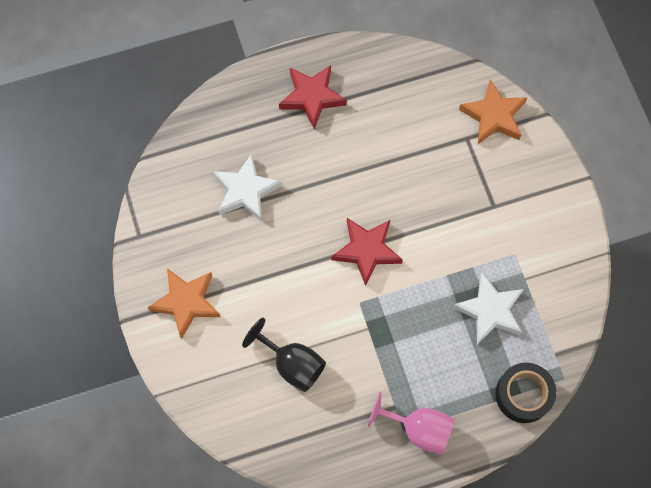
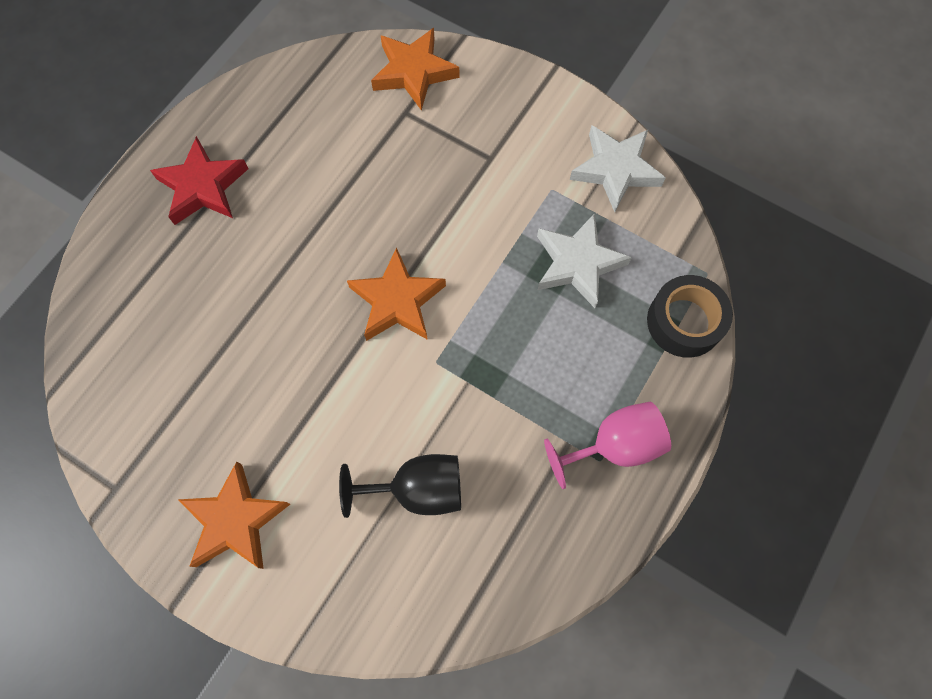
camera: 40 degrees left, 0 degrees up
(245, 191) = (206, 340): white star -> white star (615, 170)
(366, 251) = (397, 301): red star -> orange star

